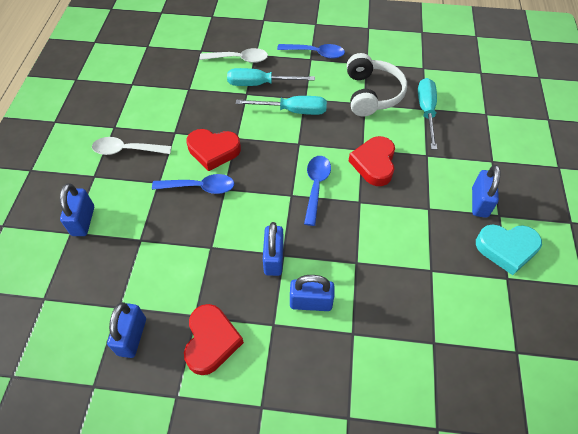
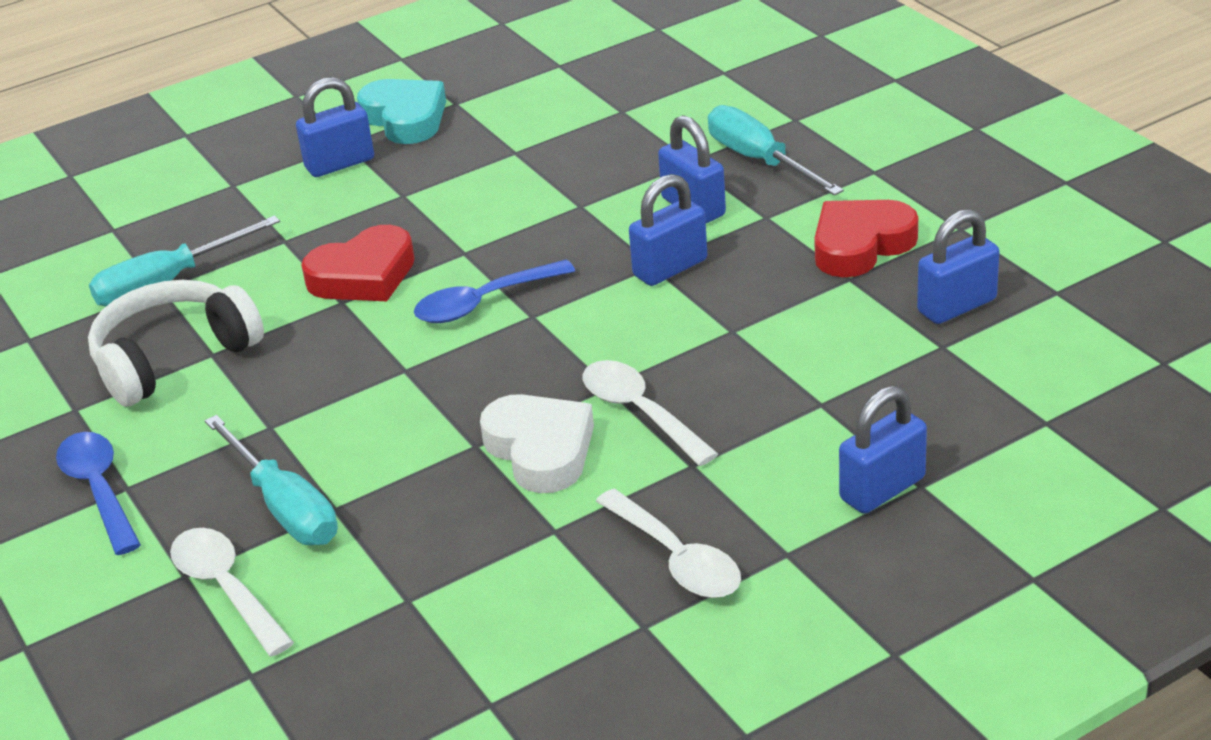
camera: 125 degrees left, 20 degrees down
(200, 187) = (640, 412): blue spoon -> white spoon
(213, 151) = (540, 450): red heart -> white heart
(292, 111) = (323, 421): turquoise screwdriver -> turquoise screwdriver (759, 160)

